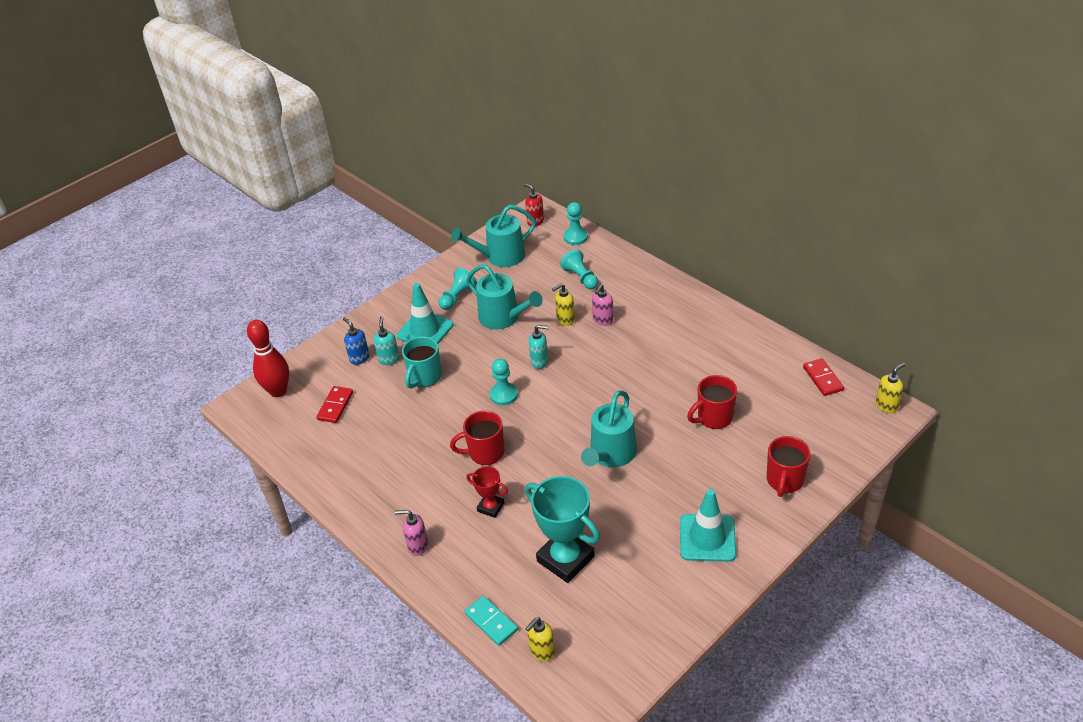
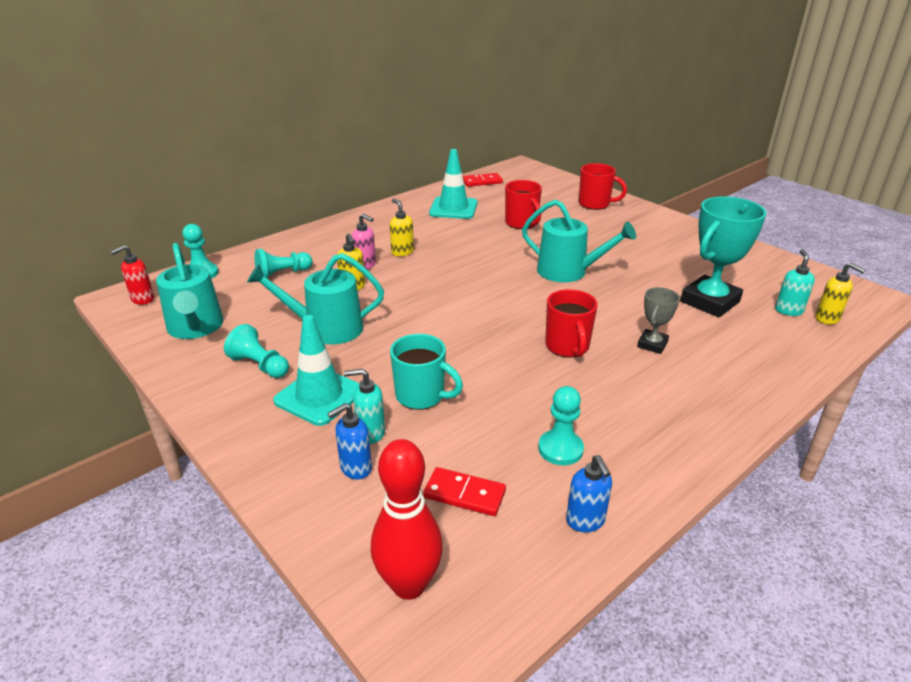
camera: 90 degrees left, 10 degrees down
(310, 459) = (585, 521): none -> blue soap dispenser
(417, 546) = (727, 400): pink soap dispenser -> none
(490, 507) = (652, 344): red trophy -> grey trophy
(491, 622) = (809, 347): turquoise domino -> none
(503, 318) = (326, 328): turquoise watering can -> turquoise watering can turned 135 degrees counterclockwise
(504, 395) = (471, 331): turquoise pawn -> turquoise pawn (560, 449)
(540, 362) = (419, 305): turquoise soap dispenser -> turquoise soap dispenser (788, 310)
(707, 538) = (663, 236): turquoise traffic cone -> turquoise traffic cone (453, 208)
(886, 406) = (515, 166): yellow soap dispenser -> yellow soap dispenser (402, 252)

